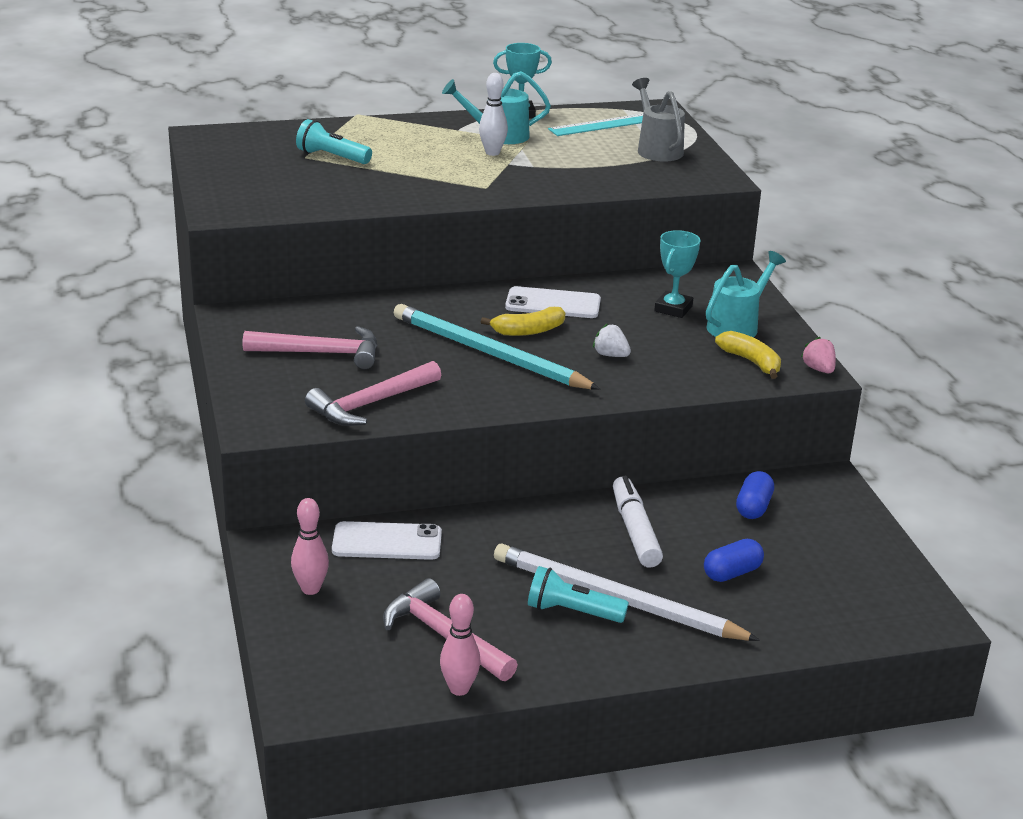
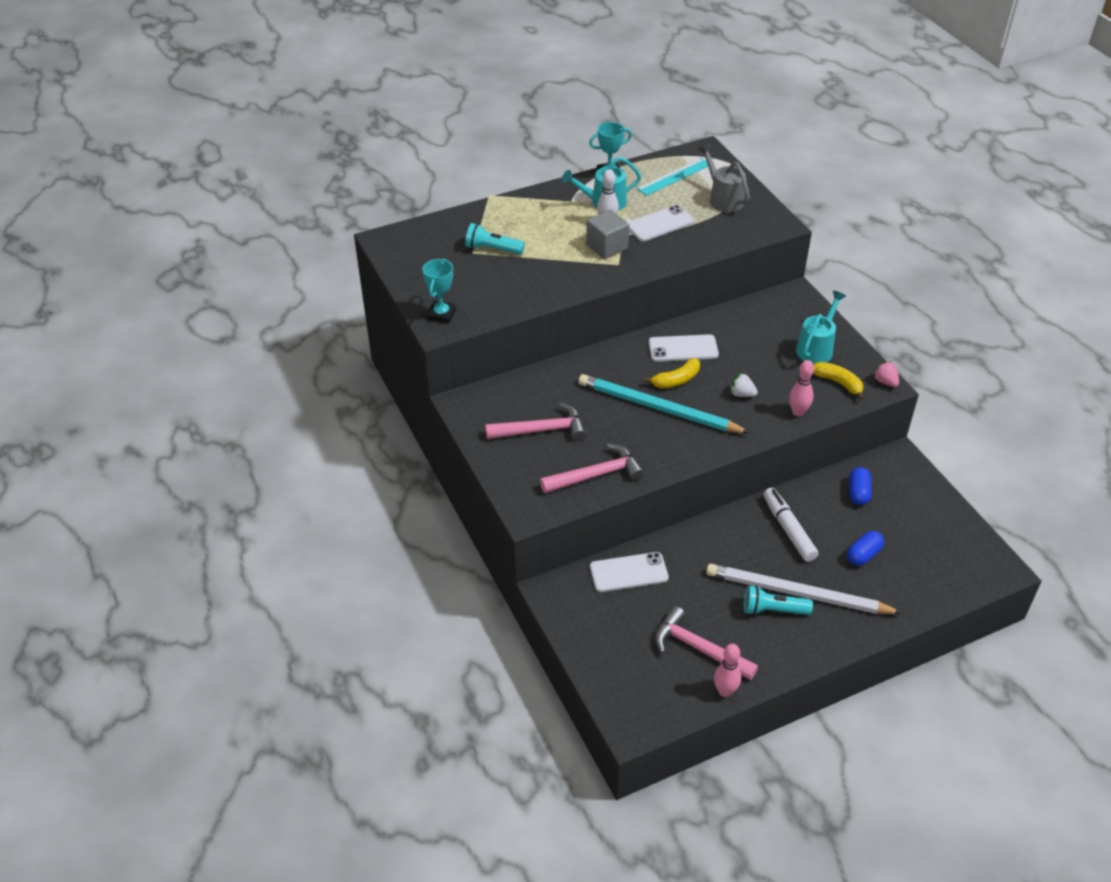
camera: 10 degrees left, 15 degrees up
(310, 589) = (595, 625): pink bowling pin -> pink bowling pin (798, 412)
(370, 404) = (597, 475): pink hammer -> pink hammer turned 150 degrees counterclockwise
(480, 171) = (607, 247): none -> grey cube
(561, 161) = (660, 224): none -> white phone
(673, 309) = (767, 338): turquoise trophy -> turquoise trophy (441, 314)

